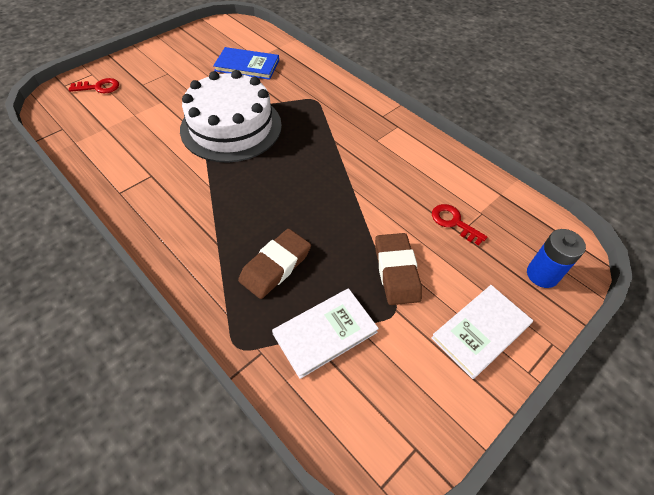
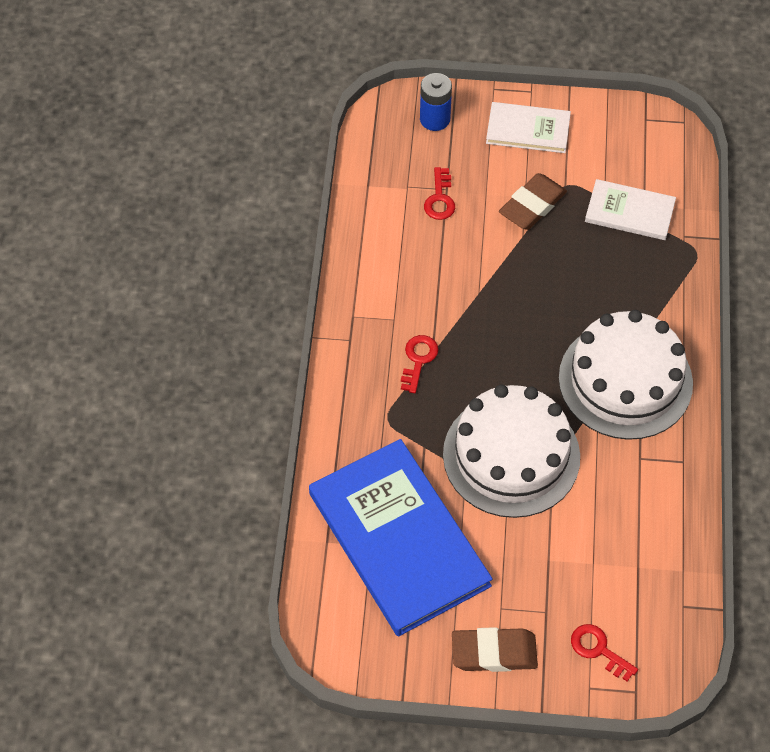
camera: 130 degrees left, 5 degrees up
(202, 209) = (625, 380): none -> white cake
(247, 65) = (398, 539): blue book -> blue book, size x1.97
(275, 266) = (615, 282): brown eraser -> brown eraser (494, 652)
(336, 132) = (418, 360): none -> red key

